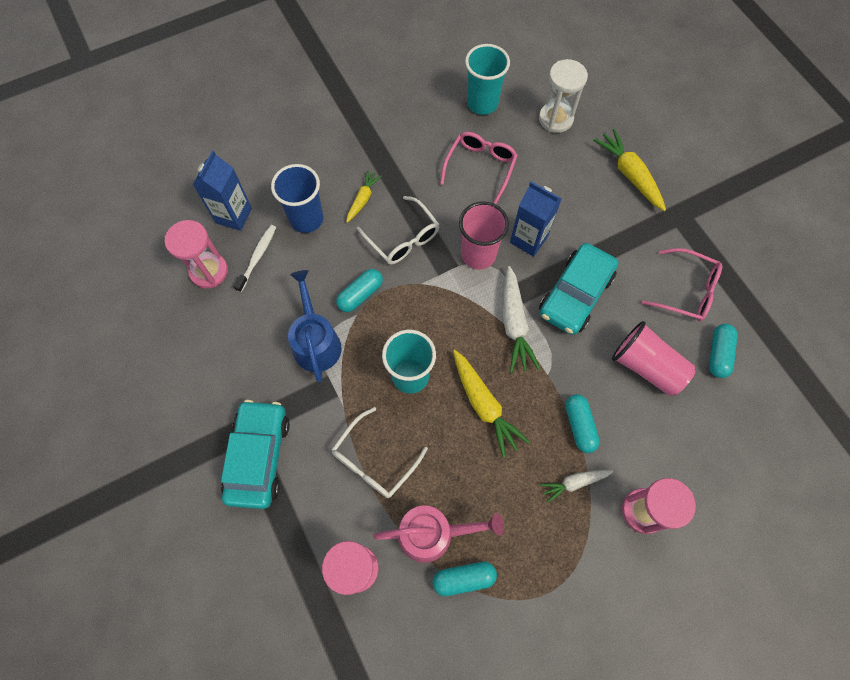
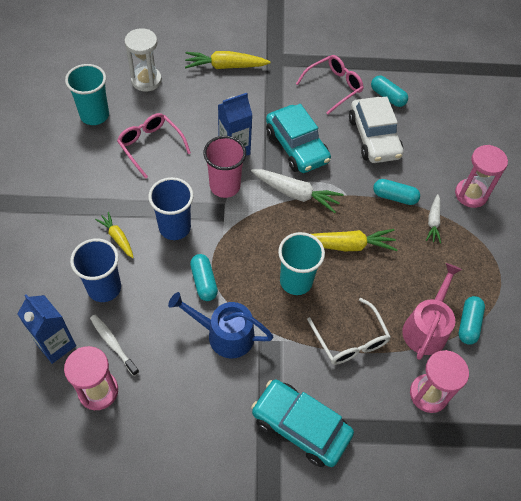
camera: 65 degrees left, 10 degrees down
(403, 238) = (174, 227): white glasses -> blue cup
(646, 366) = (374, 137): pink cup -> white car

